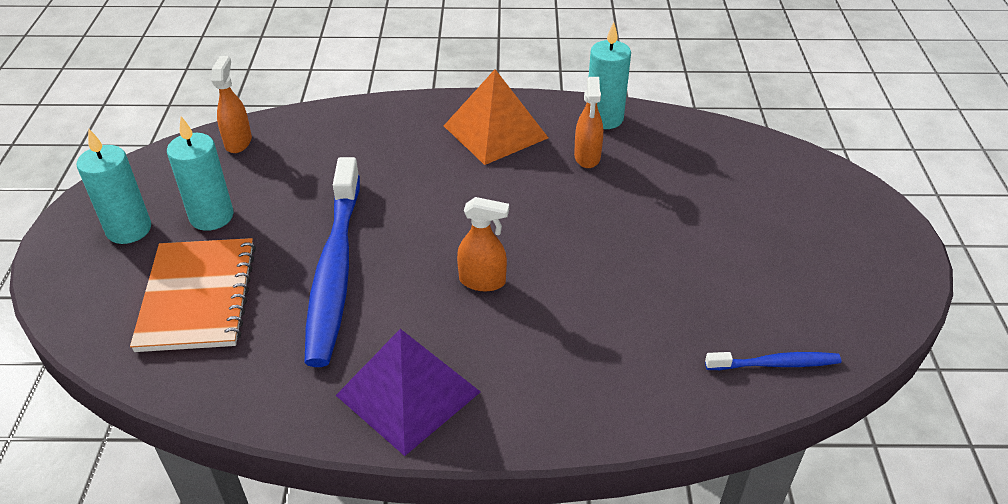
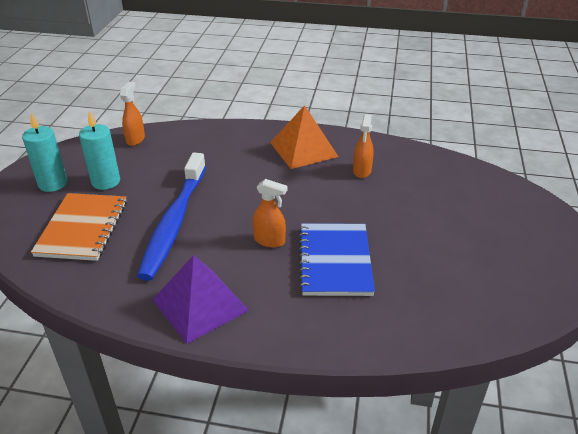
camera: 10 degrees right, 5 degrees down
(582, 300) = (334, 261): none -> blue notebook
(604, 118) = (380, 148): turquoise candle -> none
(775, 364) = (462, 319): blue toothbrush -> none

